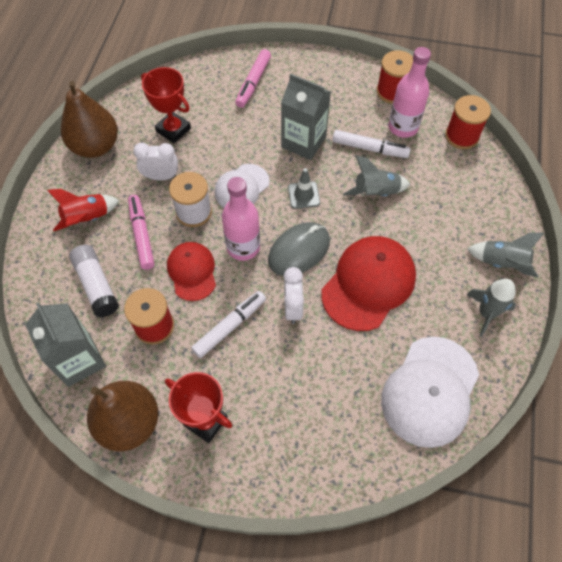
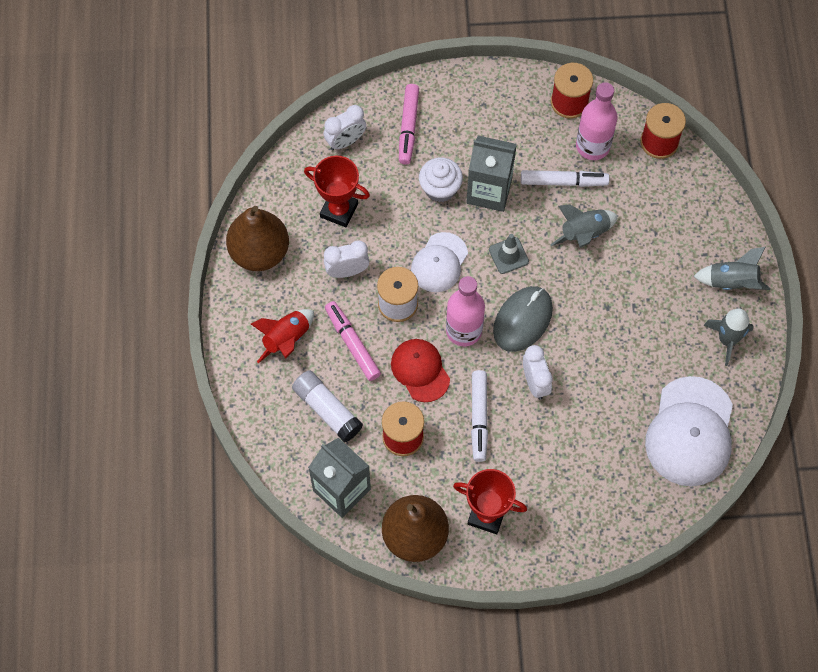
camera: 15 degrees left, 5 degrees up
(199, 82) = (345, 141): none -> white clock
(230, 326) = (479, 418): white marker -> white marker turned 150 degrees clockwise
(263, 131) = (440, 188): none -> white cupcake
(368, 284) = (603, 338): red cap -> none

